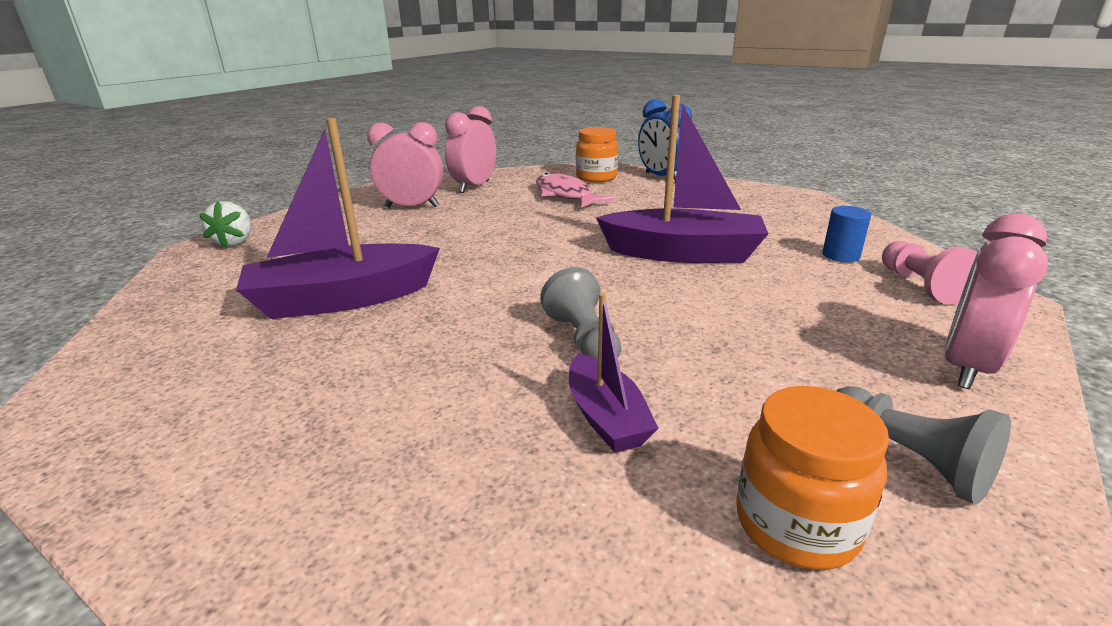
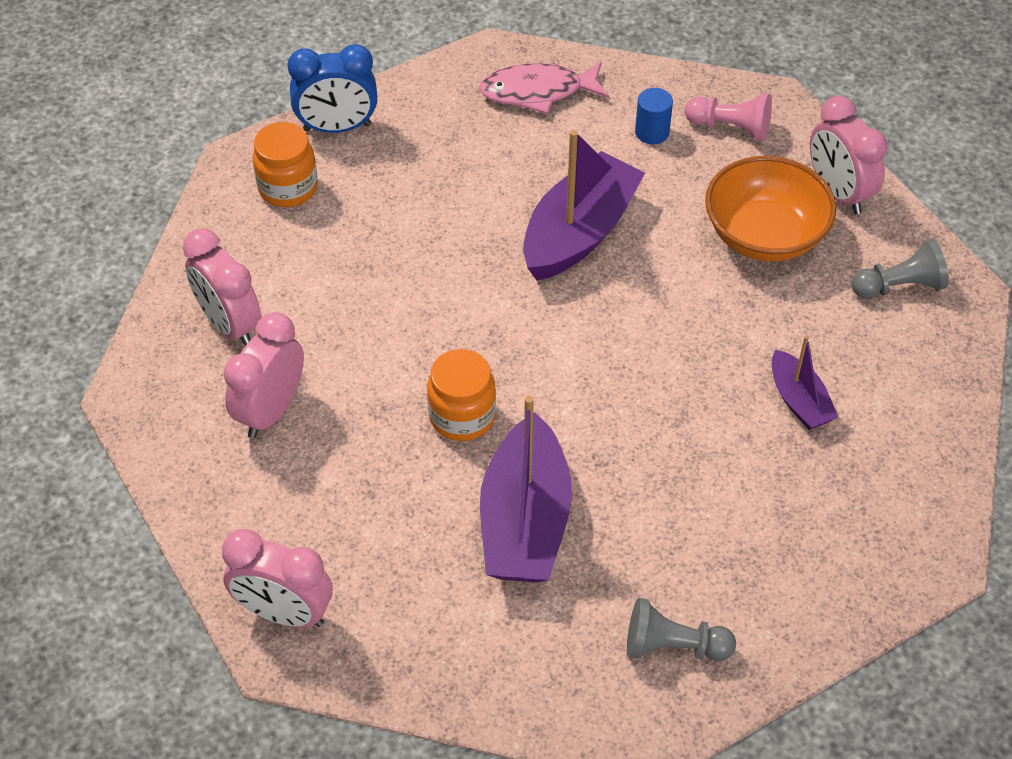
camera: 65 degrees left, 25 degrees up
(235, 242) = (284, 613): white strawberry -> pink clock
(565, 195) = (339, 247): pink fish -> pink fish (537, 92)
(583, 340) = (697, 373): grey pawn -> grey pawn (673, 646)
(606, 417) = (799, 401): purple boat -> purple boat turned 60 degrees clockwise
(796, 524) = (920, 362): orange jar -> orange jar (462, 416)
(819, 334) = (764, 235): none -> orange bowl

